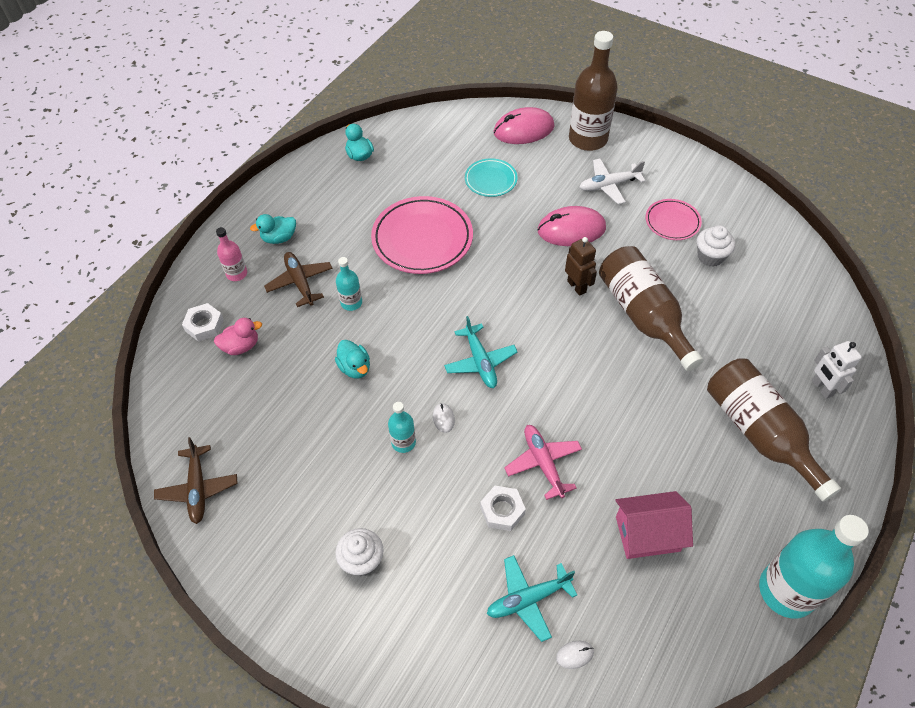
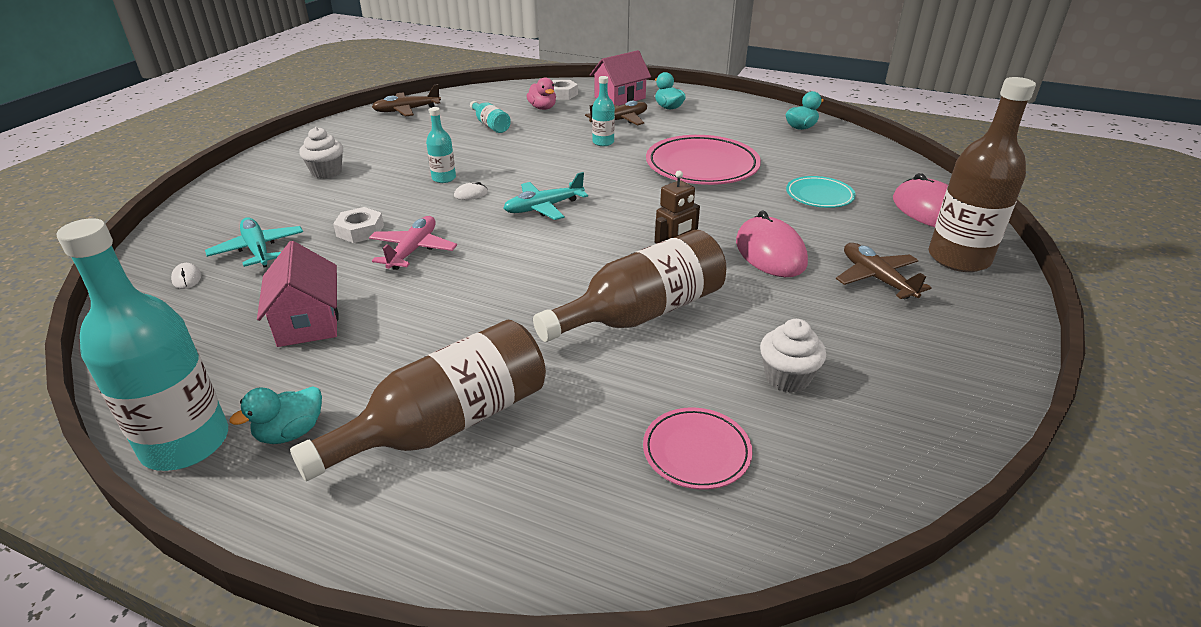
camera: 80 degrees right, 20 degrees down
(237, 274) = (620, 98): pink bottle -> pink house
(275, 398) = (490, 125): none -> turquoise bottle
(355, 368) = (527, 151): turquoise duck -> turquoise duck (291, 432)
(543, 463) = (413, 250): pink plane -> pink plane turned 45 degrees counterclockwise
(609, 185) = (876, 278): white plane -> brown plane
(672, 222) = (840, 338): pink plate -> pink plate (696, 452)
(821, 388) = (537, 509): white robot -> none

